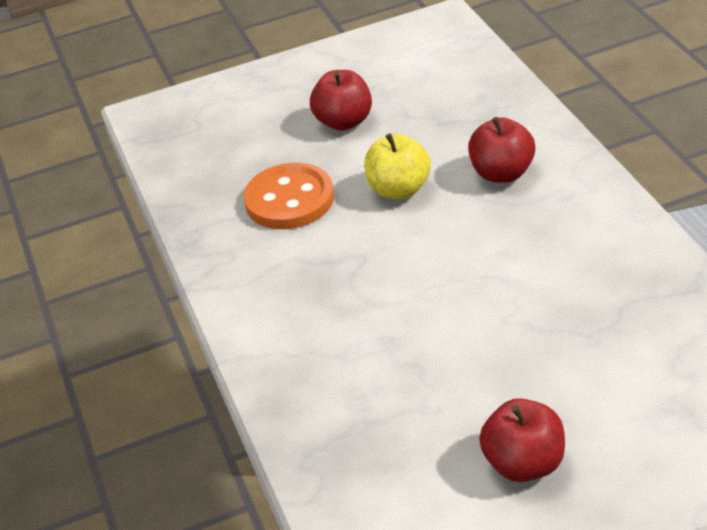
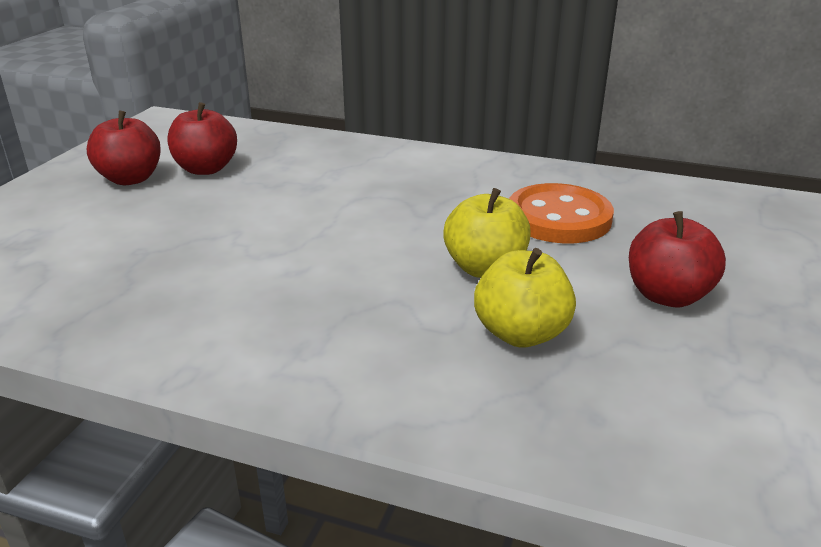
camera: 125 degrees right, 10 degrees down
(448, 143) = (521, 333): none -> yellow apple
(502, 173) = (408, 334): red apple -> red apple (206, 169)

